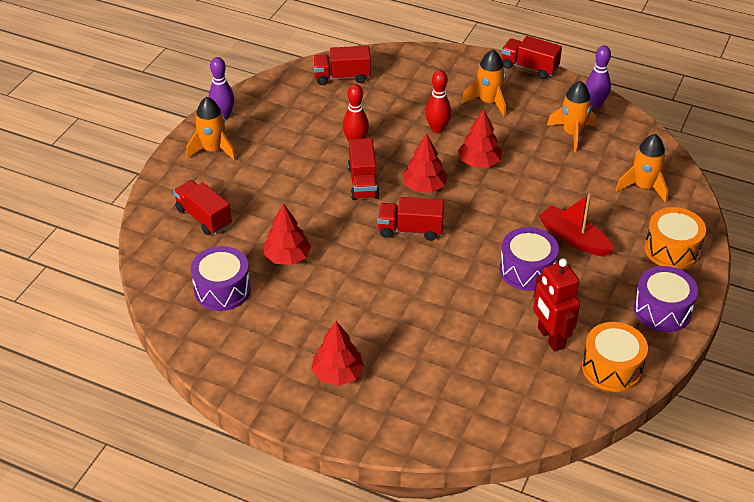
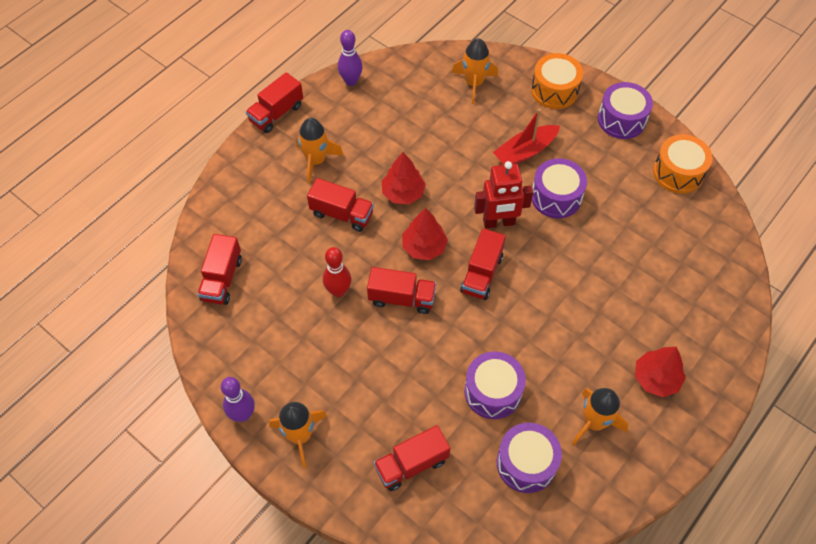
camera: 75 degrees left, 15 degrees up
(287, 257) = (493, 392): red tree -> purple drum
(437, 129) = (342, 214): red bowling pin -> red truck
(550, 338) = (639, 204): red robot -> red robot (499, 222)
(572, 133) = (386, 110): orange rocket -> orange rocket (594, 422)

